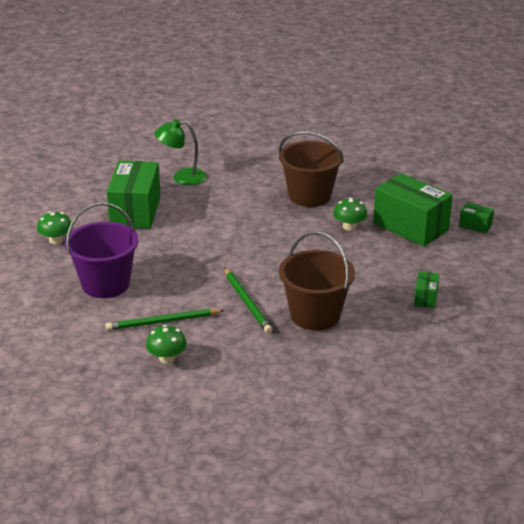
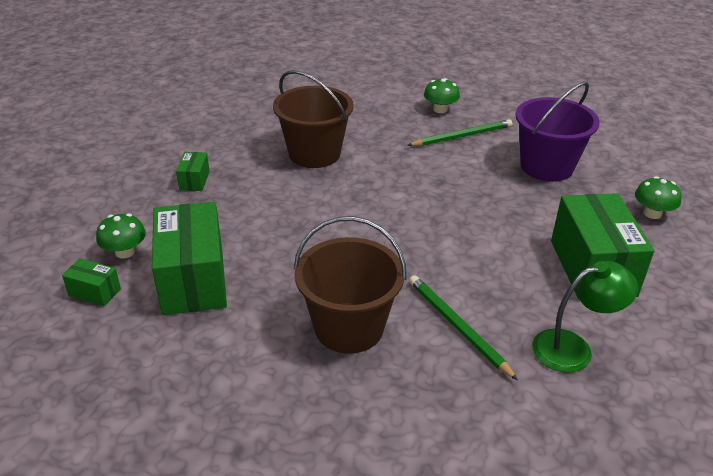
camera: 170 degrees right, 5 degrees up
(247, 302) = (388, 160): green pencil -> green pencil (457, 327)
(349, 226) = (282, 271): green mushroom -> green mushroom (125, 252)
(410, 227) = (193, 279): green box -> green box turned 45 degrees clockwise

